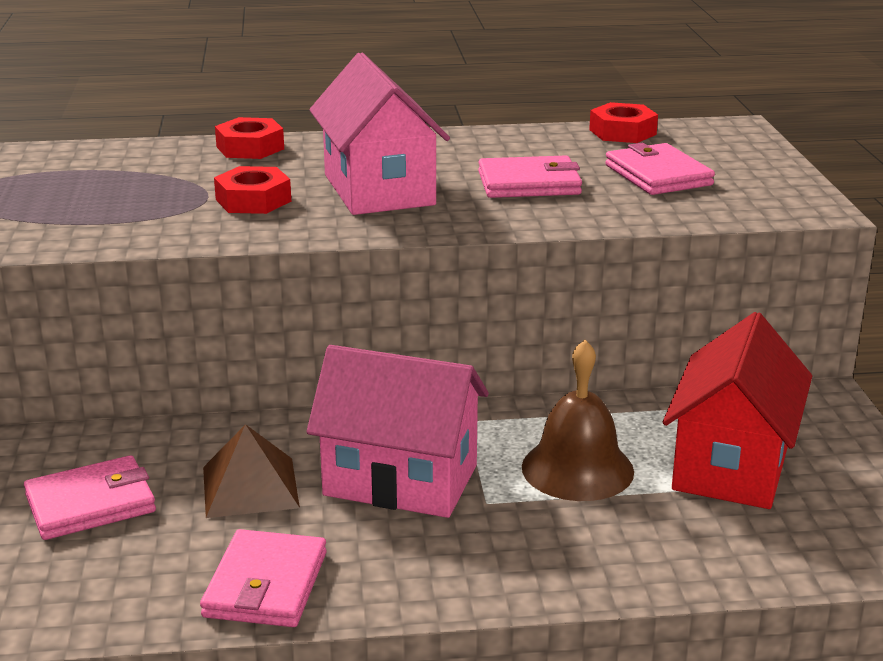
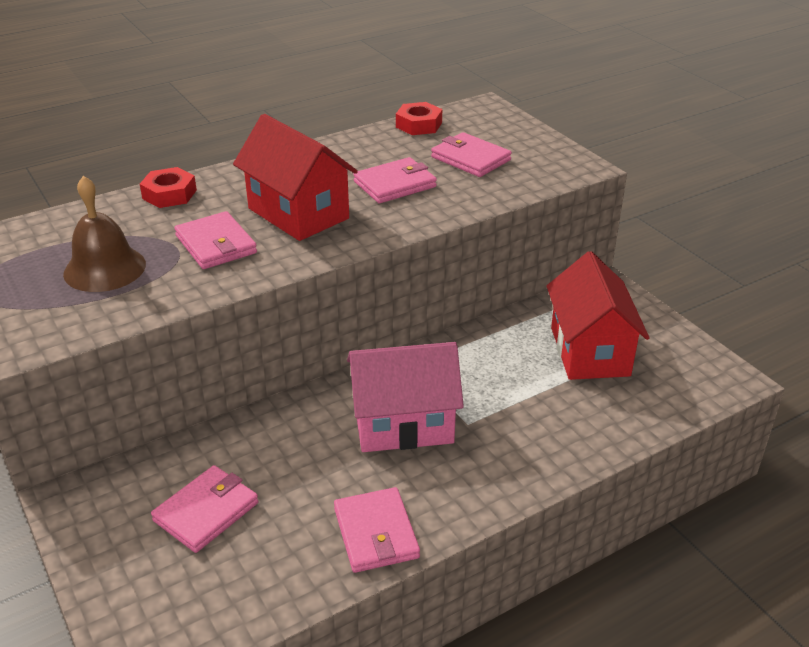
camera: 25 degrees left, 10 degrees up
(250, 487) = (308, 461): brown pyramid -> none
(253, 200) = (216, 244): red nut -> pink wallet
(379, 190) = (298, 213): pink house -> red house
(577, 469) = (504, 381): brown bell -> brown bell (105, 268)

